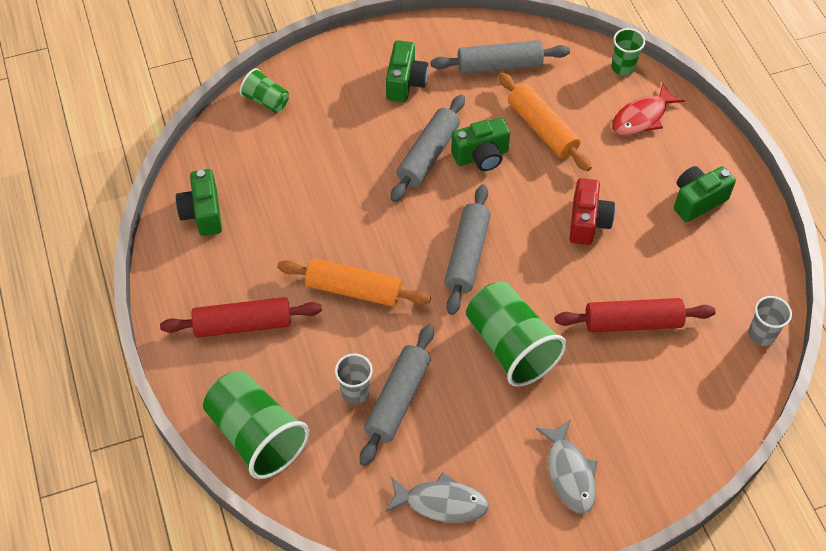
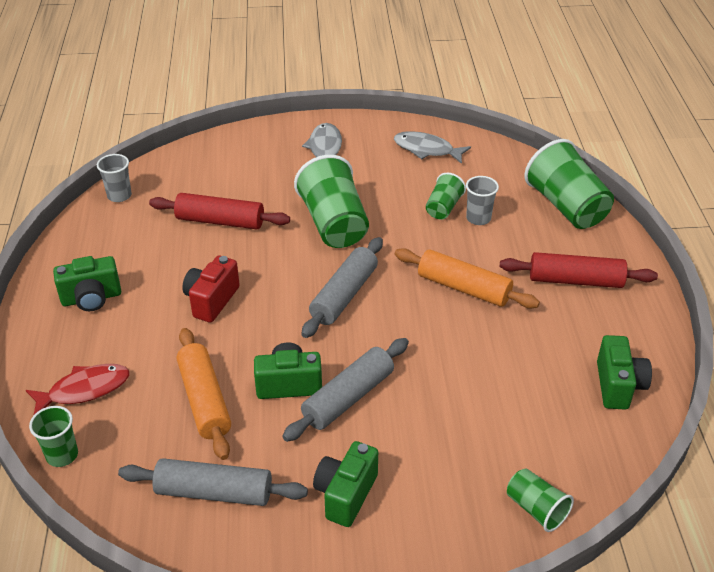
camera: 165 degrees left, 15 degrees down
(397, 400) = (443, 208): grey rolling pin -> green cup

